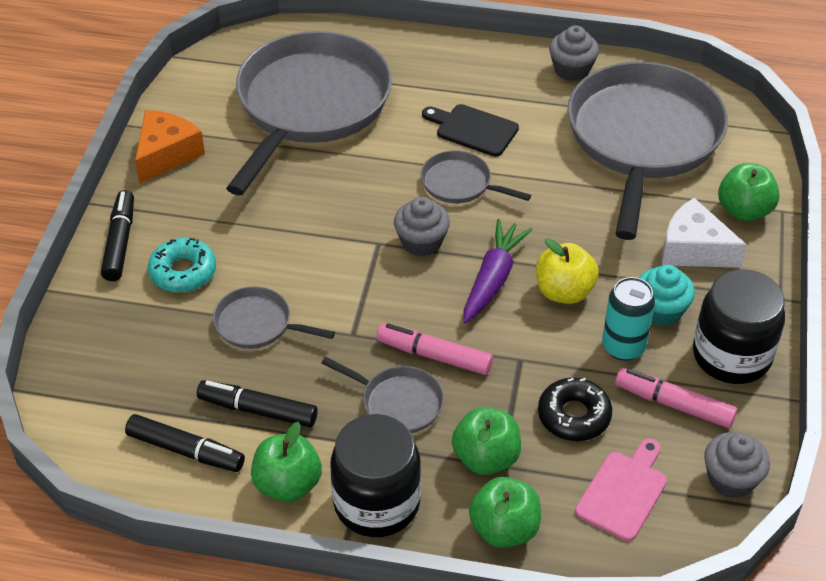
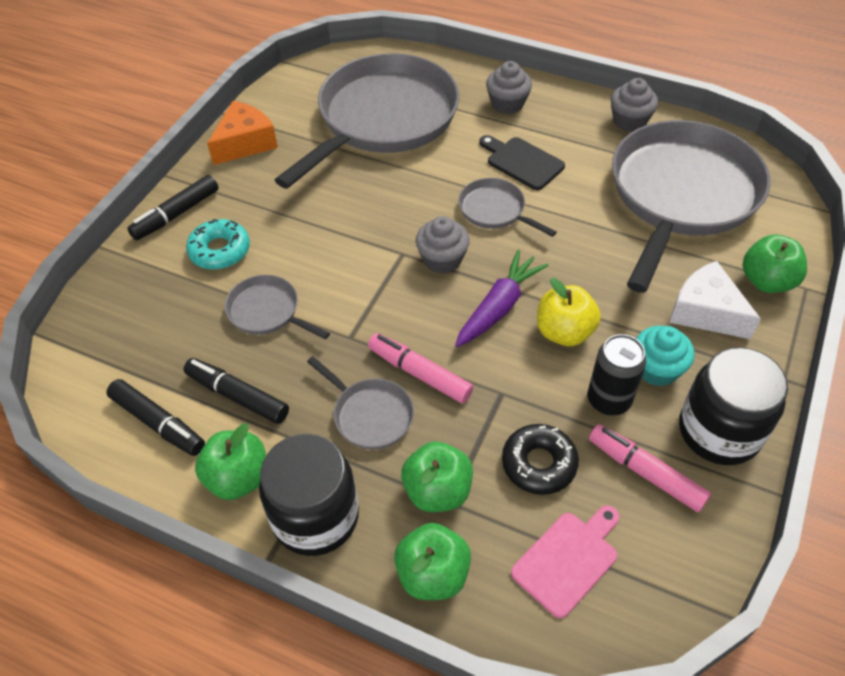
camera: 15 degrees right, 5 degrees up
(120, 242) = (176, 214): black marker -> black marker turned 150 degrees counterclockwise
(623, 347) = (608, 400): turquoise can -> black can
(731, 479) = (687, 570): grey cupcake -> grey cupcake (507, 104)

